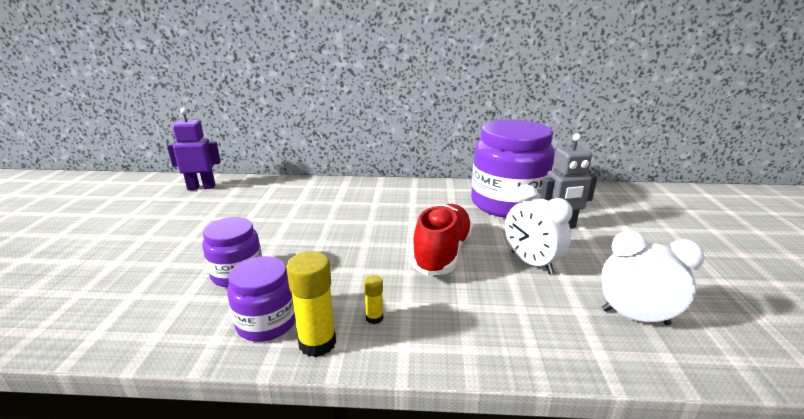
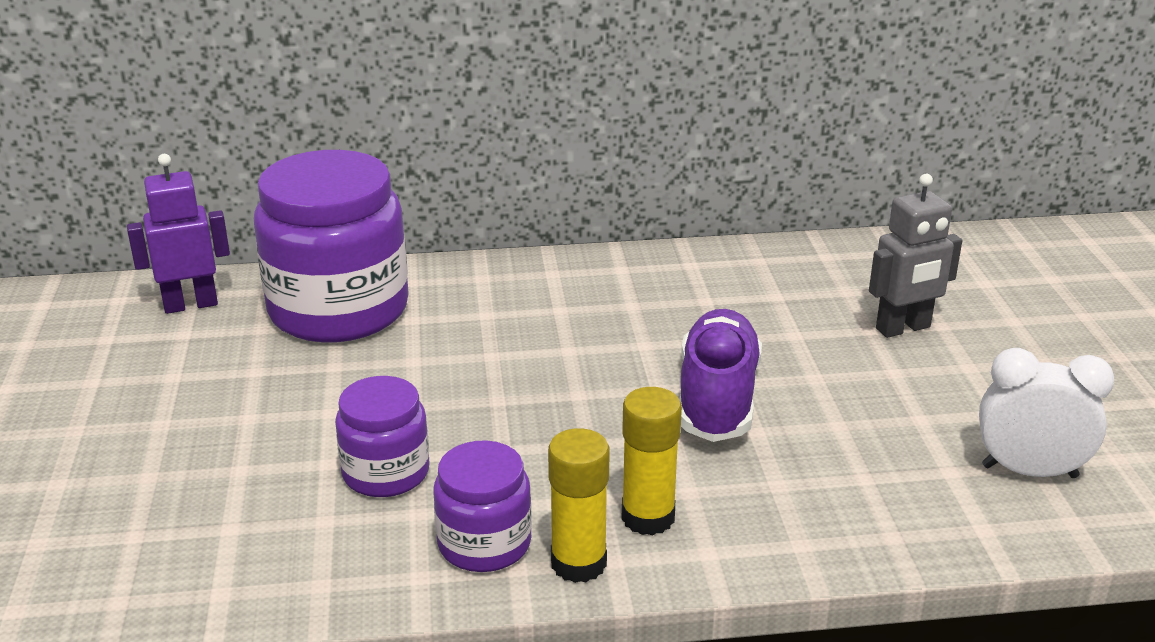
camera: 10 degrees left, 5 degrees up
(374, 318) = (648, 517): yellow glue stick -> yellow glue stick, size x1.95
(442, 253) = (717, 398): red shoe -> purple shoe
(507, 203) = (804, 288): purple jar -> purple jar (339, 309)
(531, 262) = (866, 401): white clock -> none

